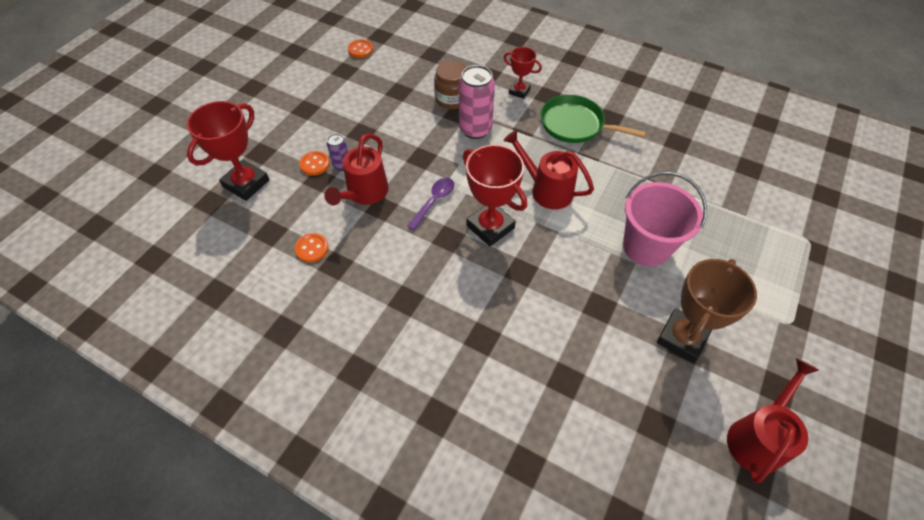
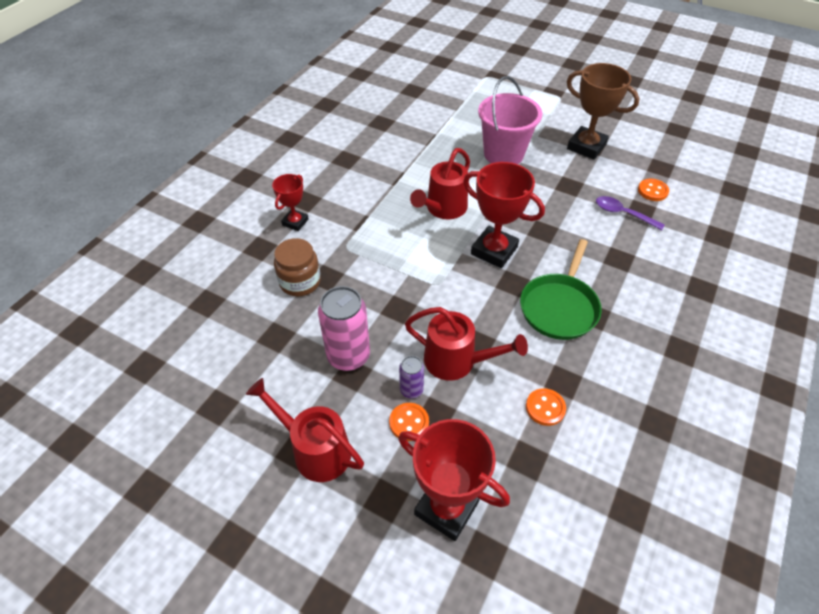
camera: 90 degrees left, 5 degrees down
(360, 50) = (172, 389): orange button -> orange button (652, 191)
(434, 201) = (464, 295): purple spoon -> purple spoon (623, 214)
(475, 129) = (355, 260): pink can -> pink can (348, 356)
(490, 227) = (494, 250): red trophy -> red trophy turned 75 degrees clockwise
(575, 124) = (353, 183): green pan -> green pan (559, 307)
(757, 437) = (651, 125): red watering can -> red watering can (314, 449)

